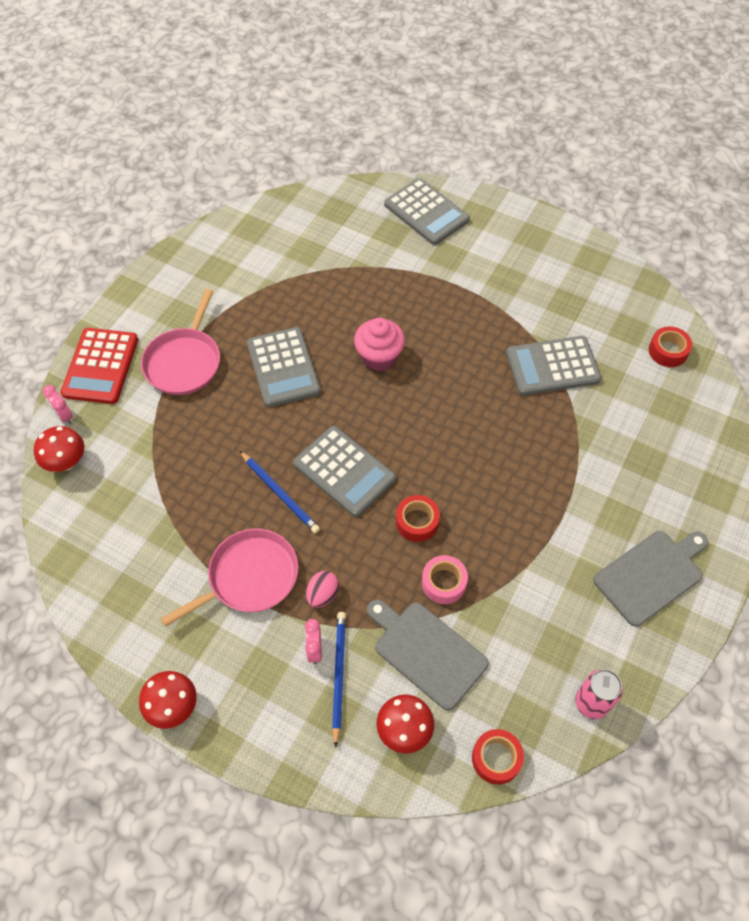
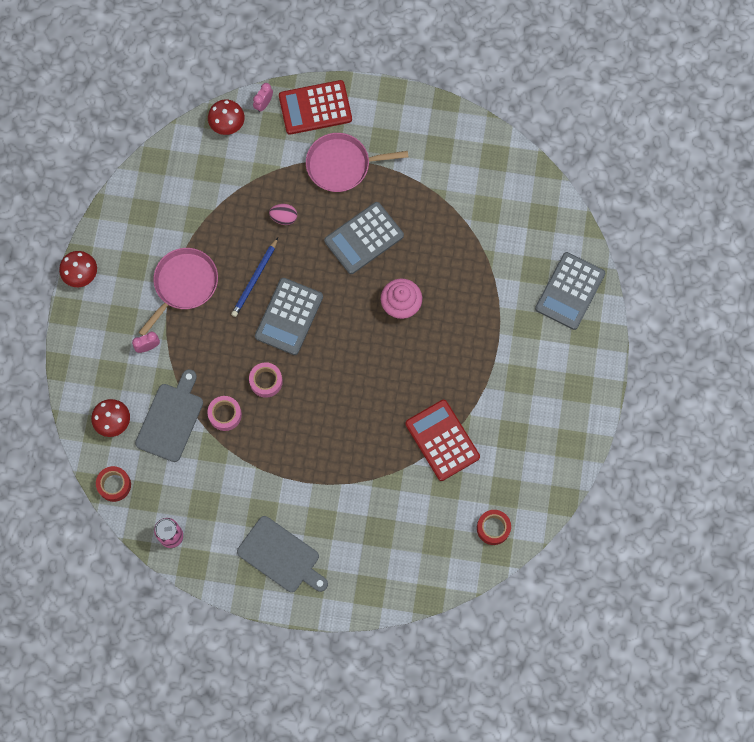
camera: 70 degrees right, 15 degrees up
(249, 577) = (184, 284): pink pan -> pink pan turned 90 degrees counterclockwise
(322, 594) = (188, 337): pink egg -> pink egg (284, 218)
(338, 675) = (135, 368): blue pencil -> none
(417, 522) = (266, 381): red tape -> pink tape
(552, 366) = (442, 440): grey calculator -> red calculator

